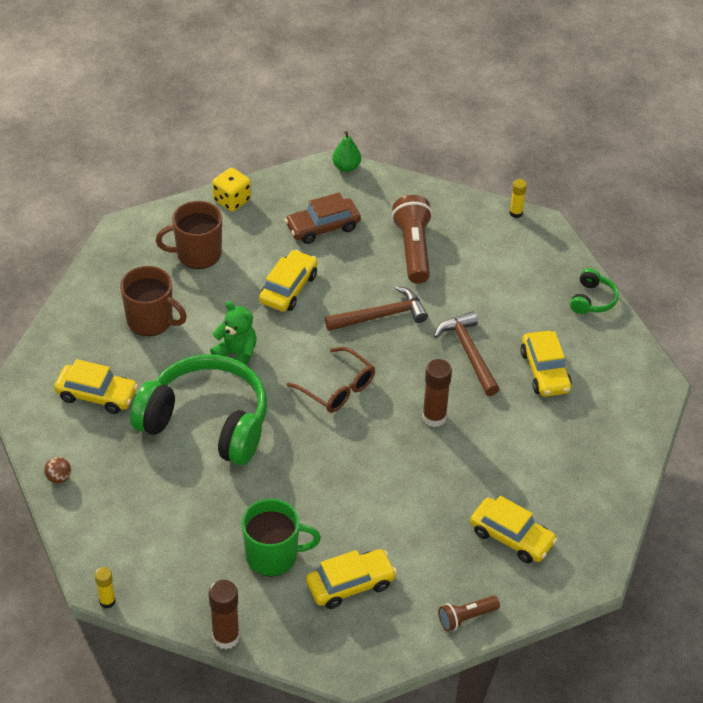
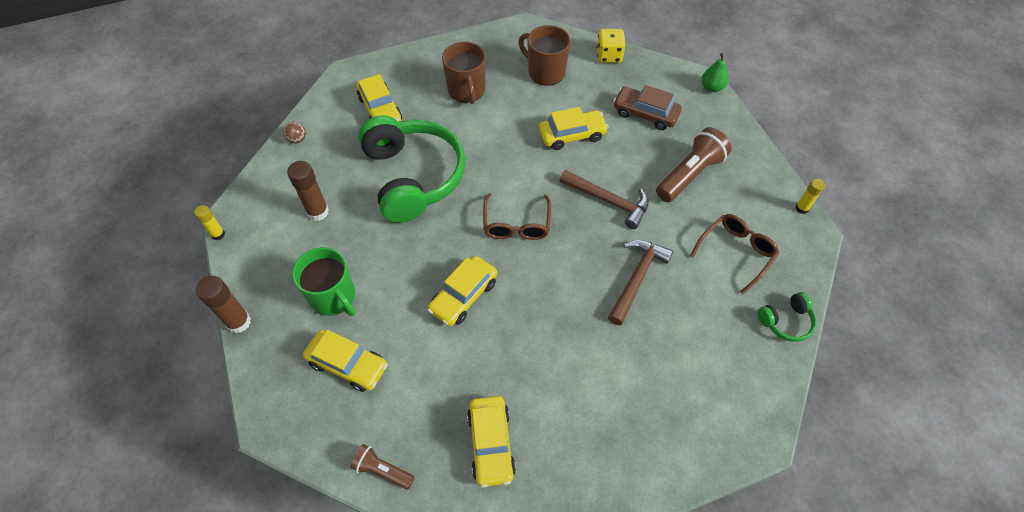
camera: 50 degrees right, 10 degrees up
(237, 354) = (486, 150): green teddy bear -> none
(434, 417) = (553, 302): brown glue stick -> brown glue stick (318, 212)
(510, 280) = (736, 252): none -> brown glasses
(545, 371) = (677, 342): yellow car -> yellow car (463, 296)

